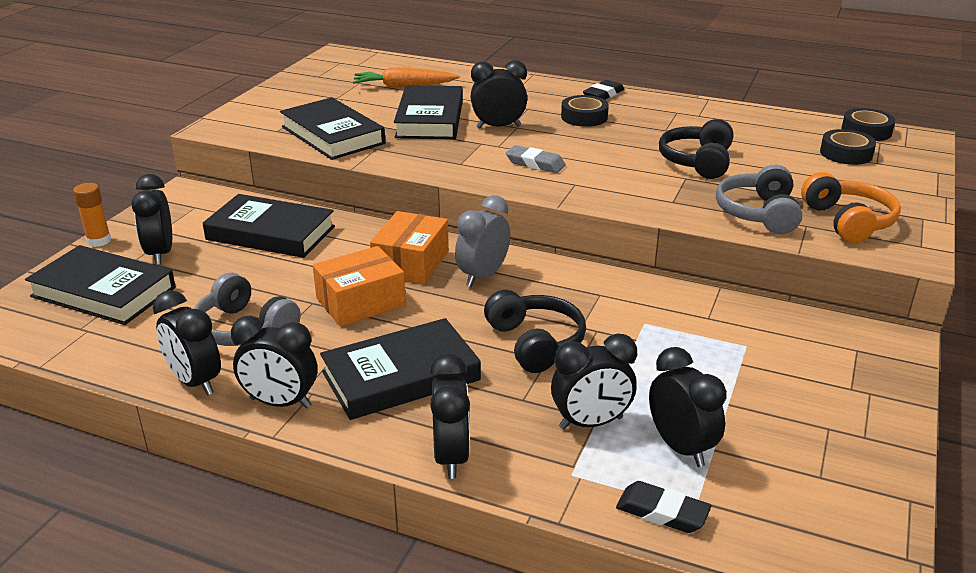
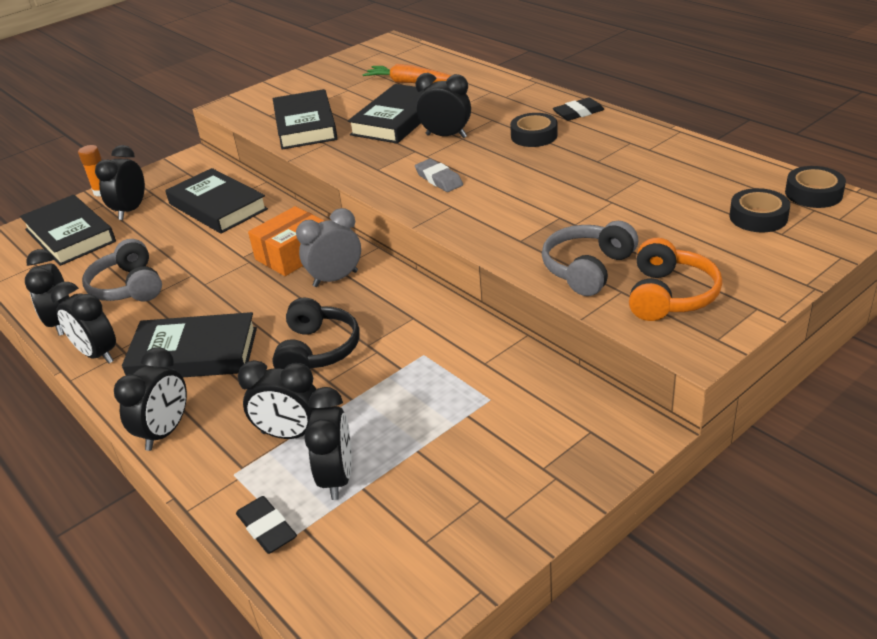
camera: 30 degrees right, 5 degrees up
(360, 302) = (225, 282): orange box -> none
(698, 162) = (590, 202): black headphones -> none

